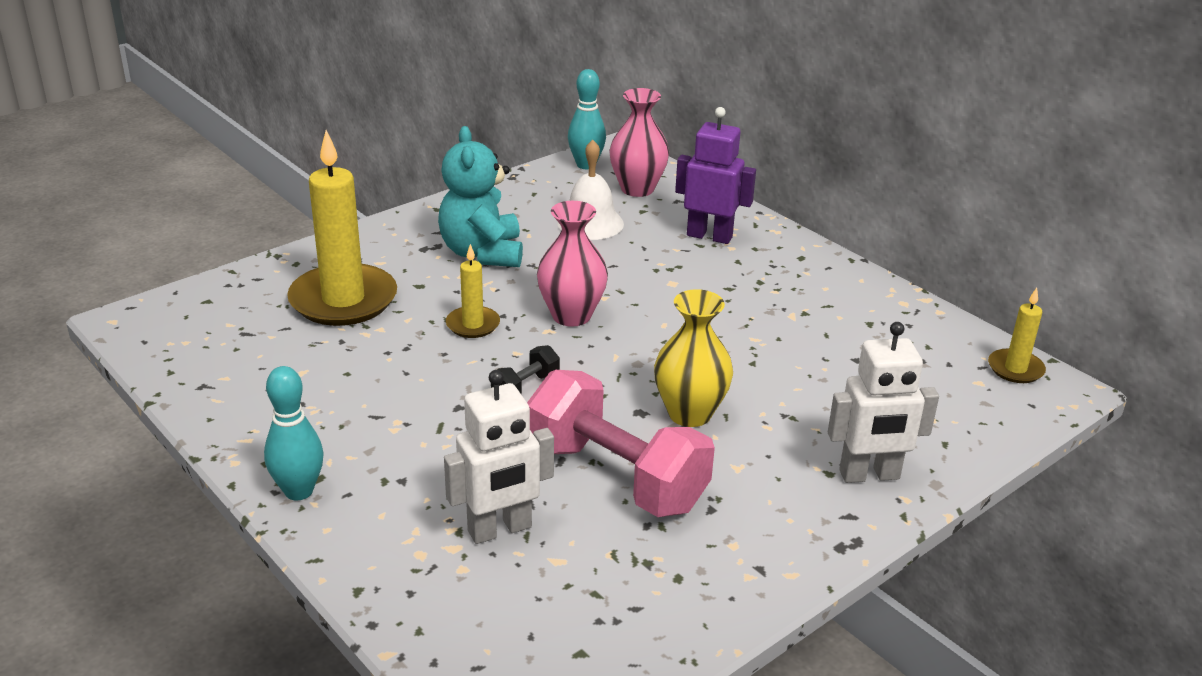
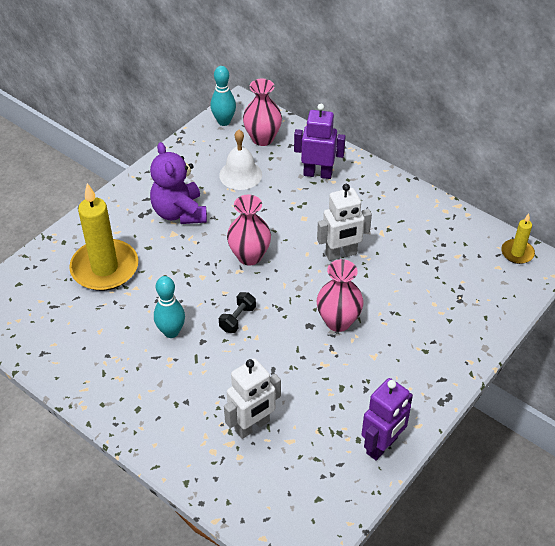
camera: 10 degrees left, 15 degrees up
(299, 491) = (129, 421): turquoise bowling pin -> turquoise bowling pin (171, 332)
(473, 325) = (191, 274): yellow candle -> none
(482, 253) = (179, 213): turquoise teddy bear -> purple teddy bear
(616, 477) = (307, 376): pink dumbbell -> none
(689, 413) = (338, 321): yellow vase -> pink vase
(718, 593) = (382, 446): none -> purple robot
(869, 475) = (448, 348): white robot -> white robot (341, 254)

